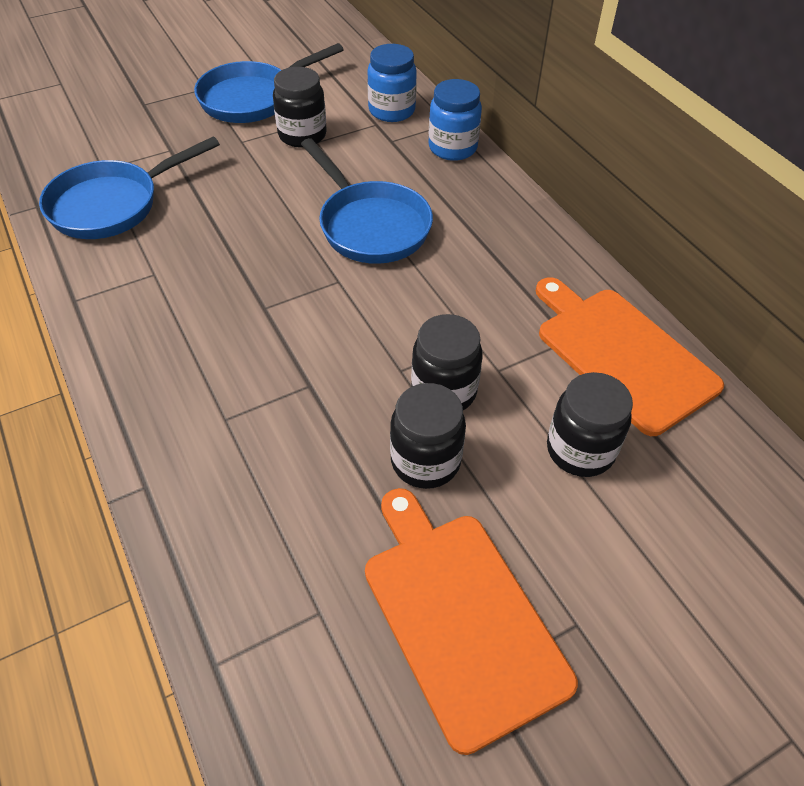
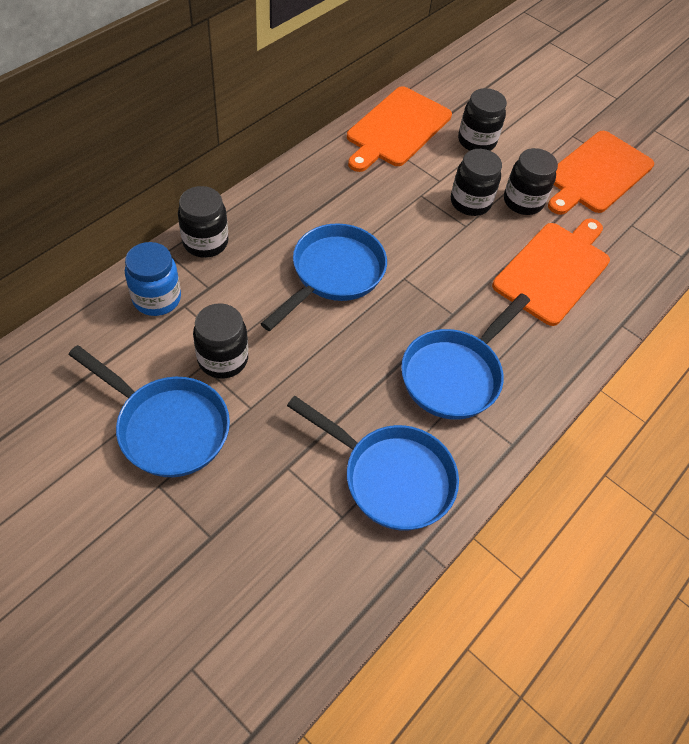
camera: 115 degrees left, 5 degrees up
(185, 283) = (455, 374): none -> blue pan
(278, 444) = (554, 270): none -> orange cutting board
(452, 148) = (205, 242): blue jar -> black jar

